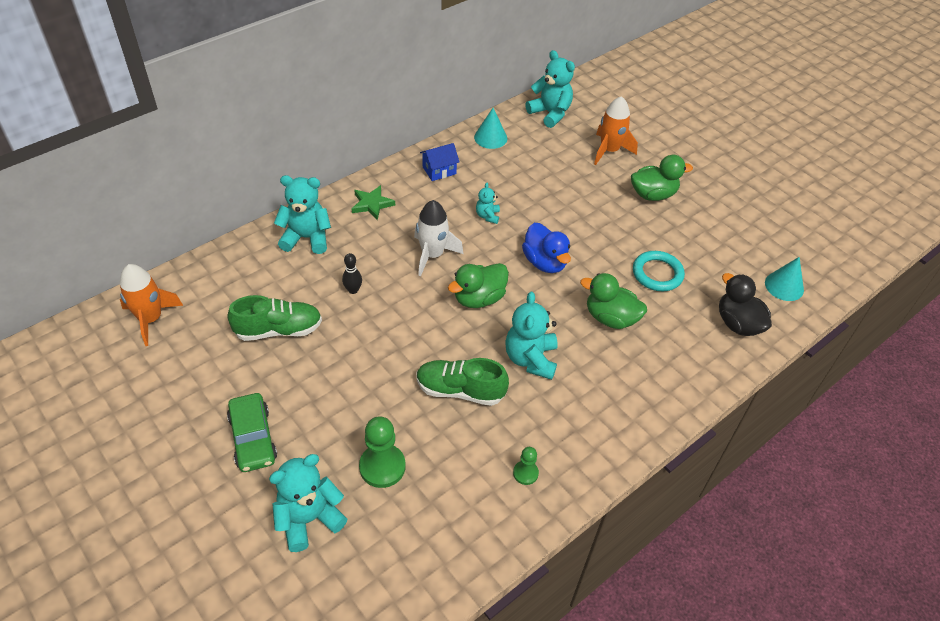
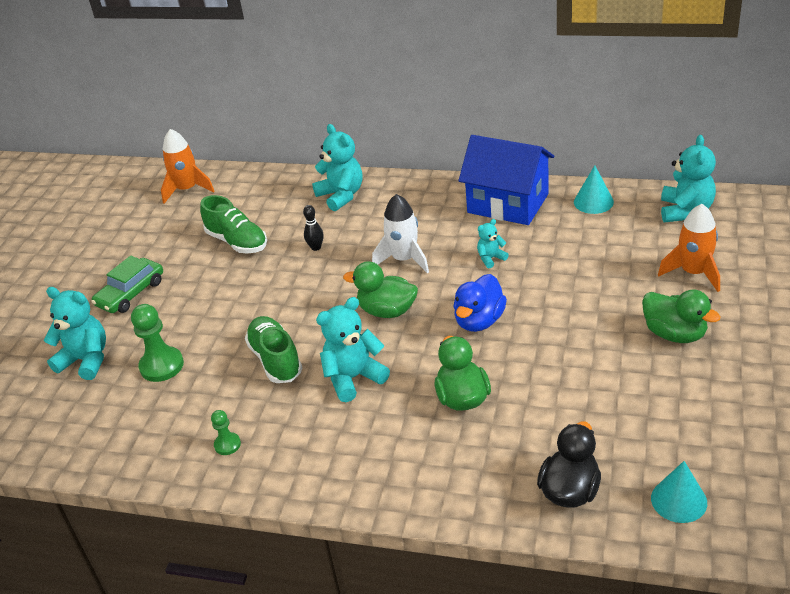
camera: 60 degrees right, 10 degrees down
(372, 204) = (419, 199): green star -> none
(439, 170) = (508, 203): blue house -> blue house, size x2.16
(657, 274) = (563, 397): turquoise ring -> none

